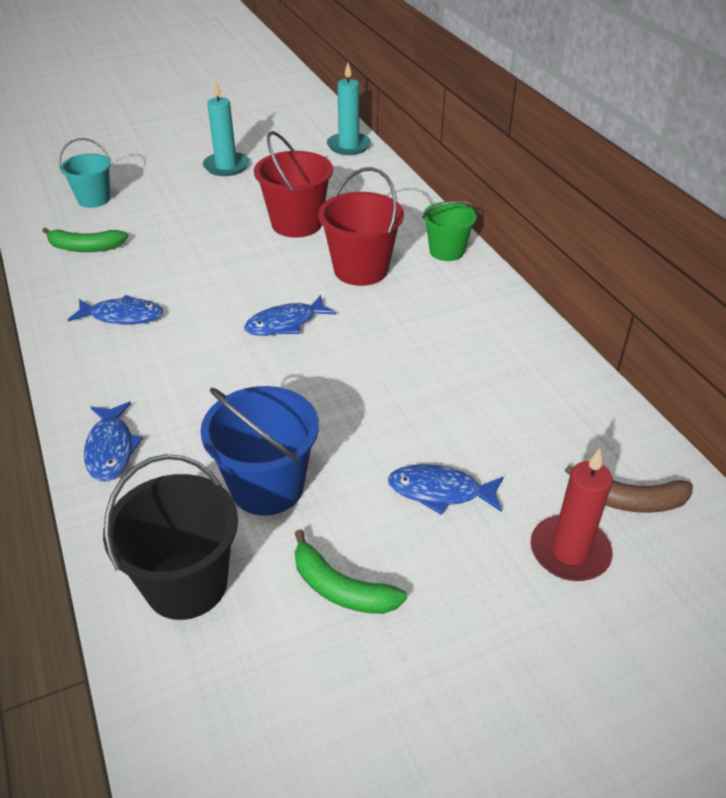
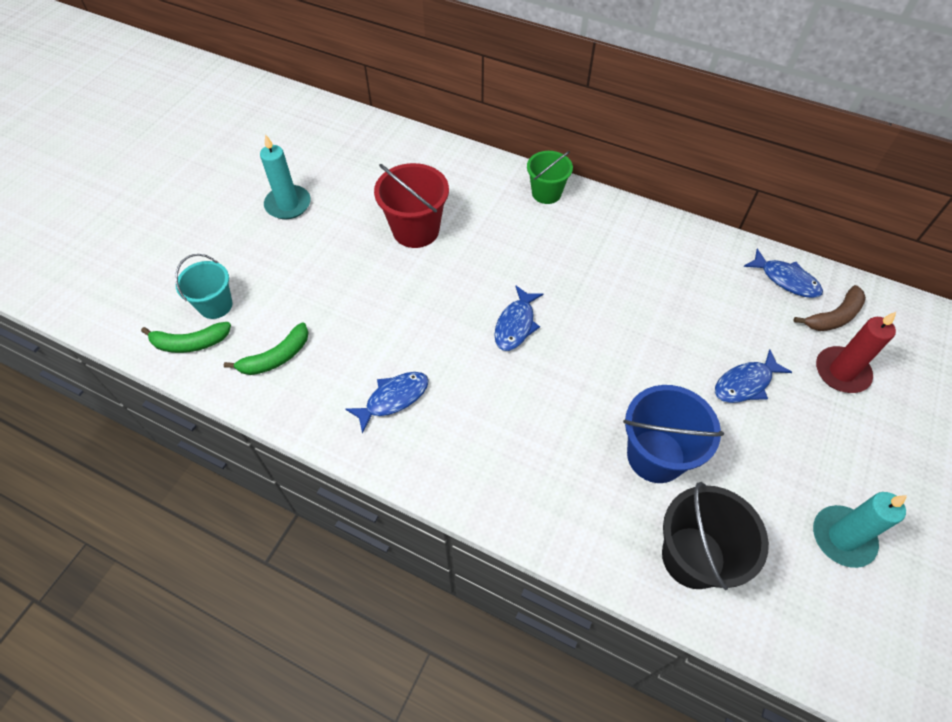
camera: 40 degrees left, 15 degrees up
(111, 449) = (530, 508): blue fish -> blue fish (786, 280)
(341, 588) = (769, 487): green banana -> green banana (190, 343)
(349, 146) = (363, 129): turquoise candle -> turquoise candle (842, 537)
(361, 270) = (510, 245): red bucket -> none

